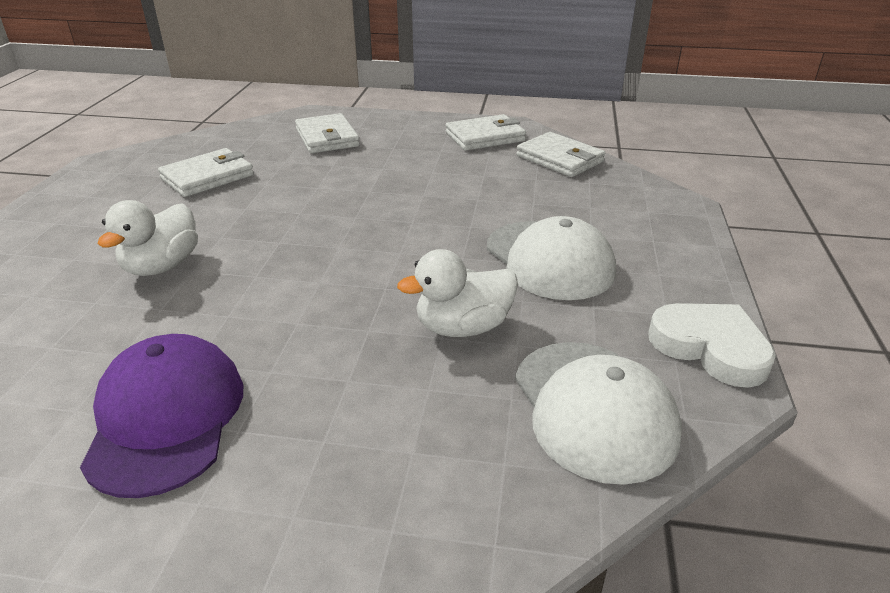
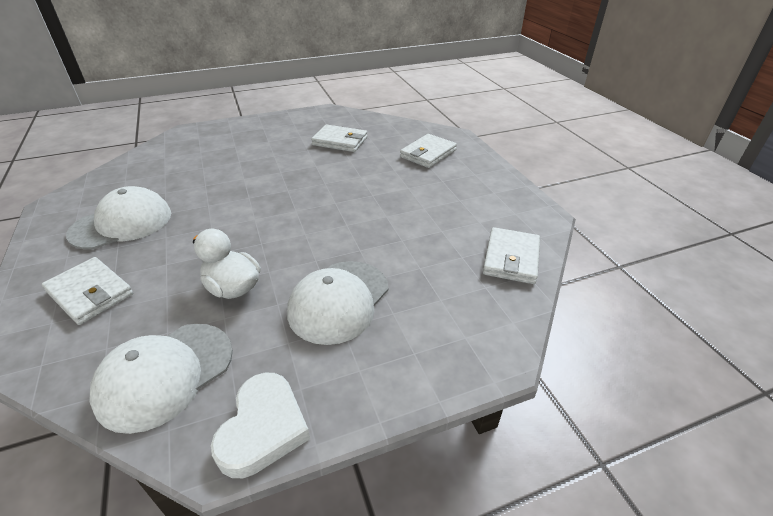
camera: 60 degrees right, 5 degrees up
(162, 266) = (241, 169): white duck -> none
(166, 418) = (122, 223): purple cap -> white cap
(485, 137) = (506, 210): white wallet -> white wallet (90, 293)

